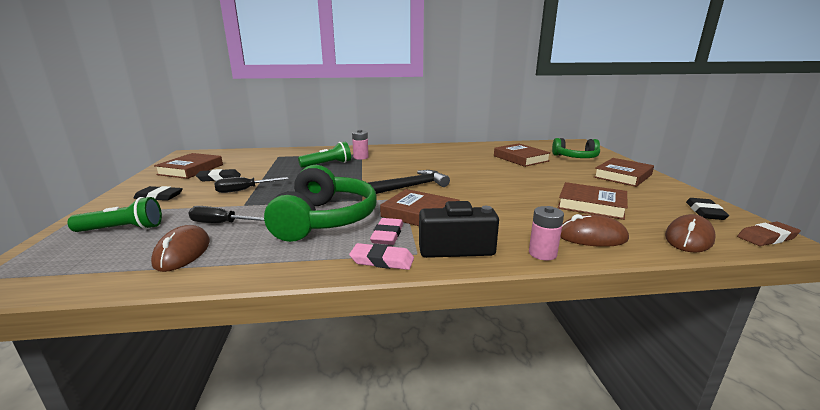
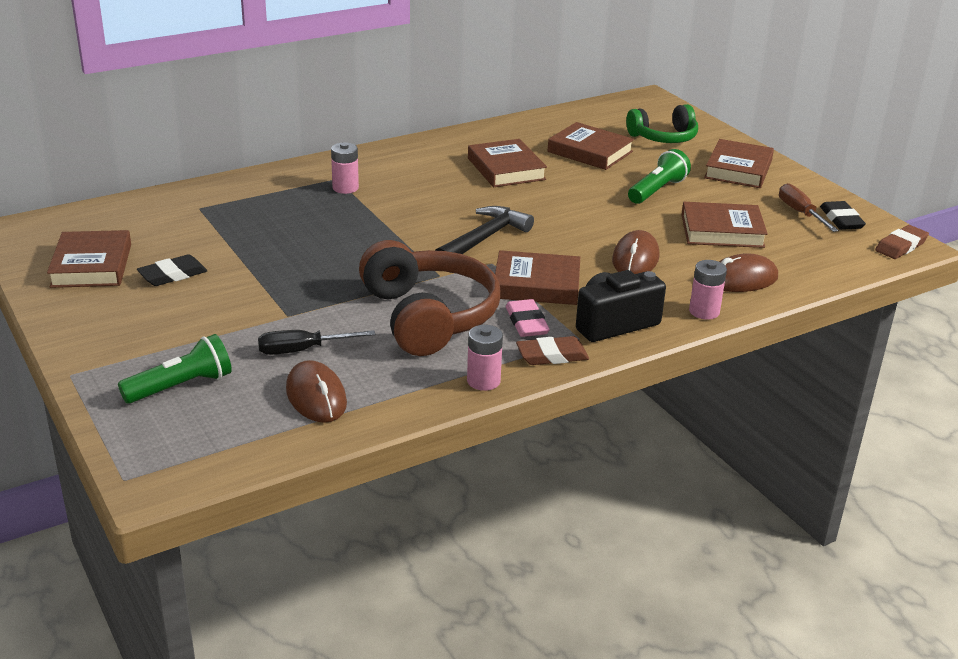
camera: 25 degrees left, 10 degrees up
(159, 196) = (135, 327): black eraser -> none
(244, 190) = (250, 290): black screwdriver -> none
(307, 268) = (483, 381): none -> pink battery
(325, 219) = (429, 316): green headphones -> brown headphones
(327, 164) = (310, 214): green flashlight -> green flashlight (657, 190)
(382, 260) = (552, 355): pink eraser -> brown eraser
(460, 160) = (506, 169): none -> brown book
(666, 203) = (800, 213): none -> brown screwdriver
(688, 238) = (832, 262): brown mouse -> brown mouse (635, 259)

